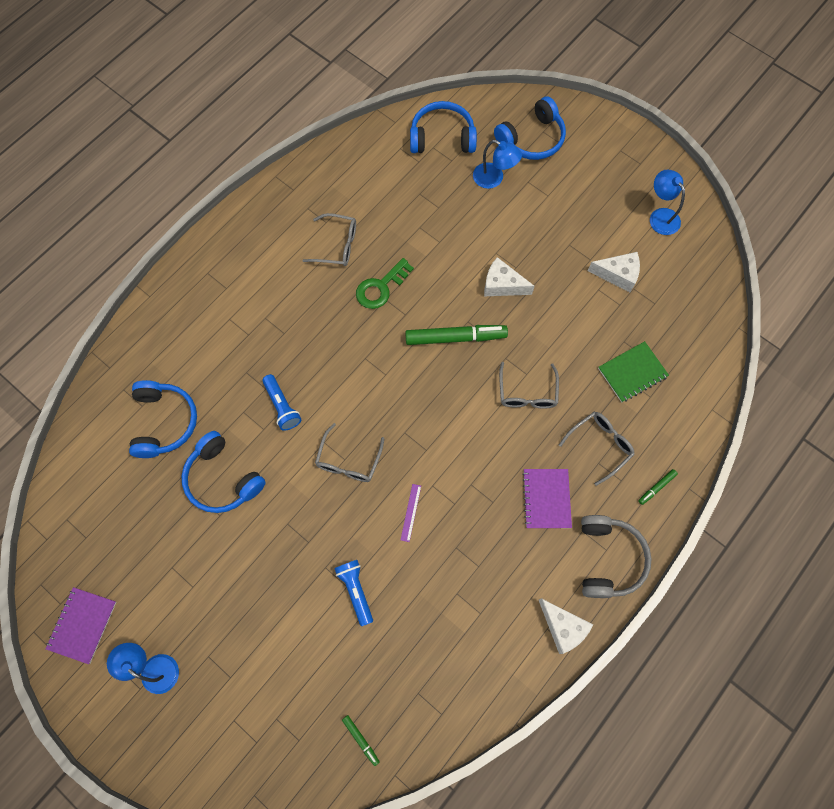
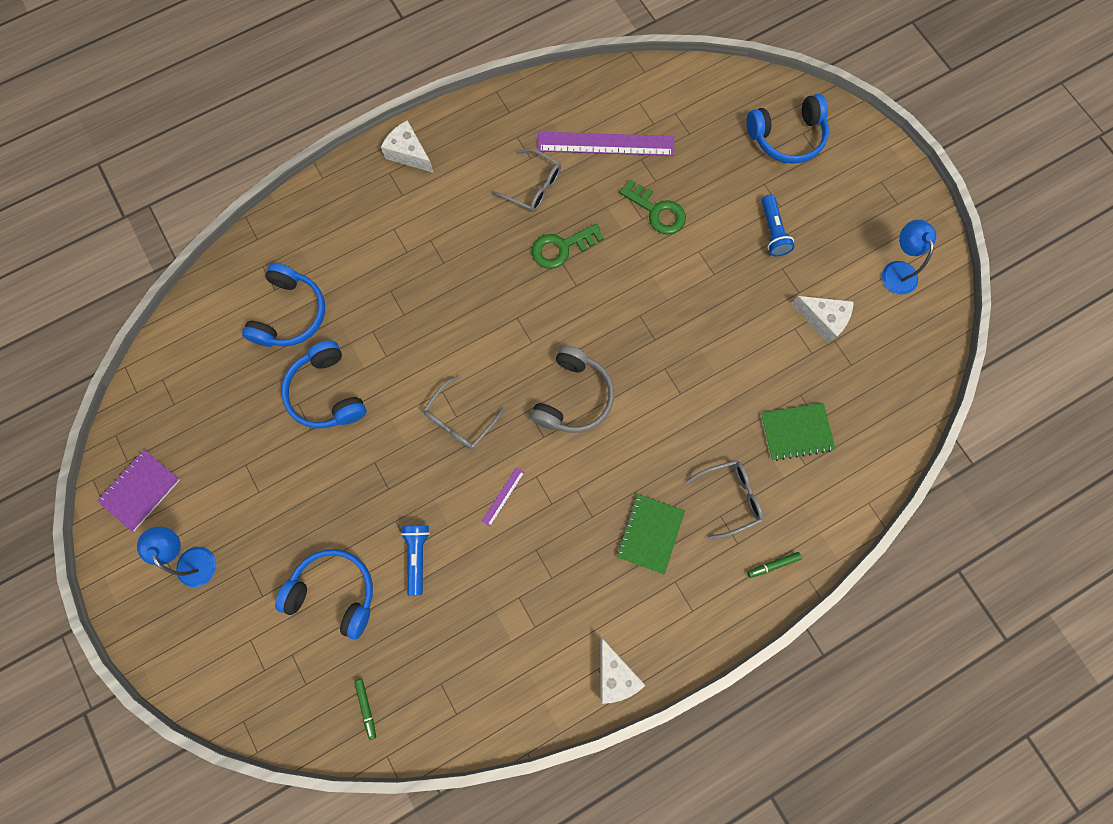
camera: 20 degrees right, 5 degrees up
(282, 406) = (413, 339): blue flashlight -> blue flashlight (772, 232)
(385, 190) = (605, 144): none -> purple ruler
(442, 137) = (689, 105): blue headphones -> blue headphones (334, 592)
(449, 232) = (657, 211): none -> green key
(455, 337) = (620, 328): green marker -> none
(494, 179) = (728, 168): blue lamp -> none
(502, 285) = (691, 288): white cheese -> white cheese (408, 153)
(527, 392) = (673, 413): grey glasses -> none
(546, 499) = (650, 534): purple notebook -> green notebook
(608, 559) = (690, 620): grey headphones -> grey headphones (573, 397)

